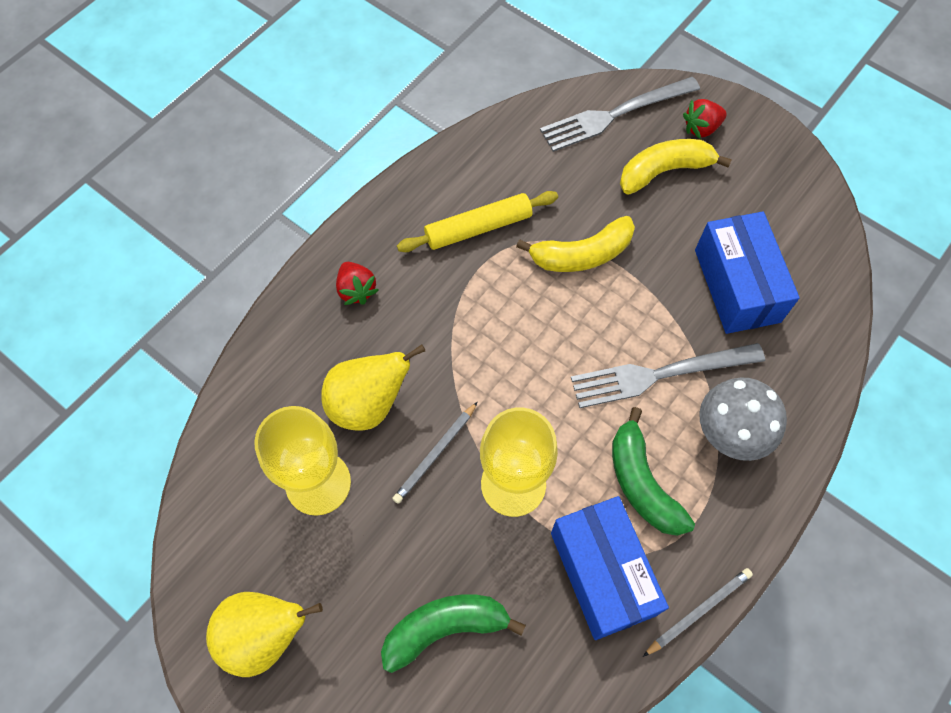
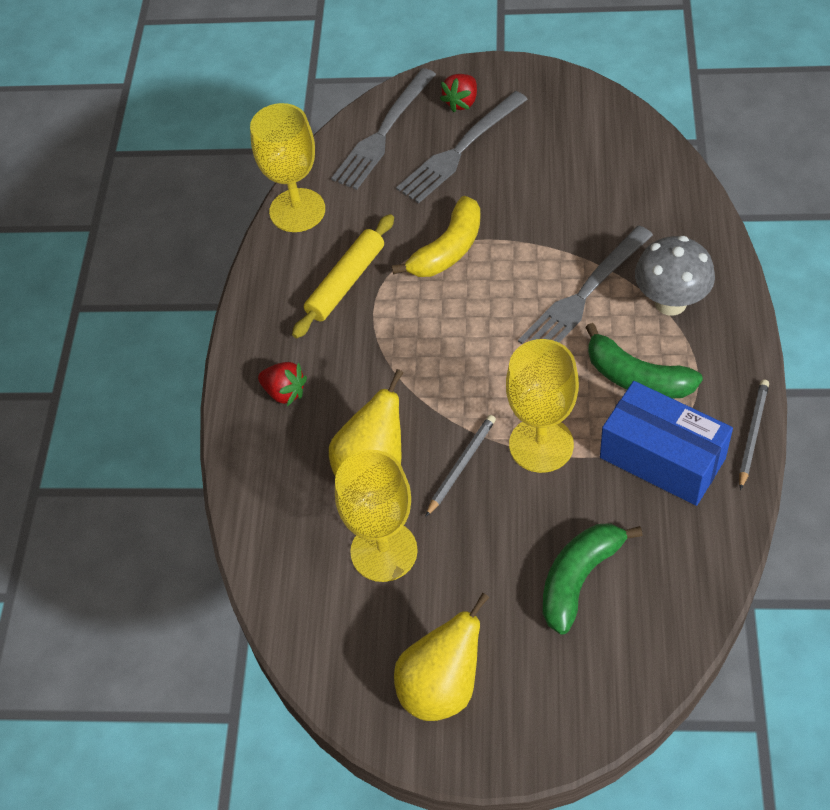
camera: 30 degrees left, 10 degrees down
(436, 454) = (461, 465): grey pencil -> grey pencil turned 150 degrees counterclockwise
(492, 139) = (297, 210): none -> yellow goblet
(664, 171) = (460, 150): yellow banana -> grey fork
(737, 285) = (587, 197): blue box -> none

